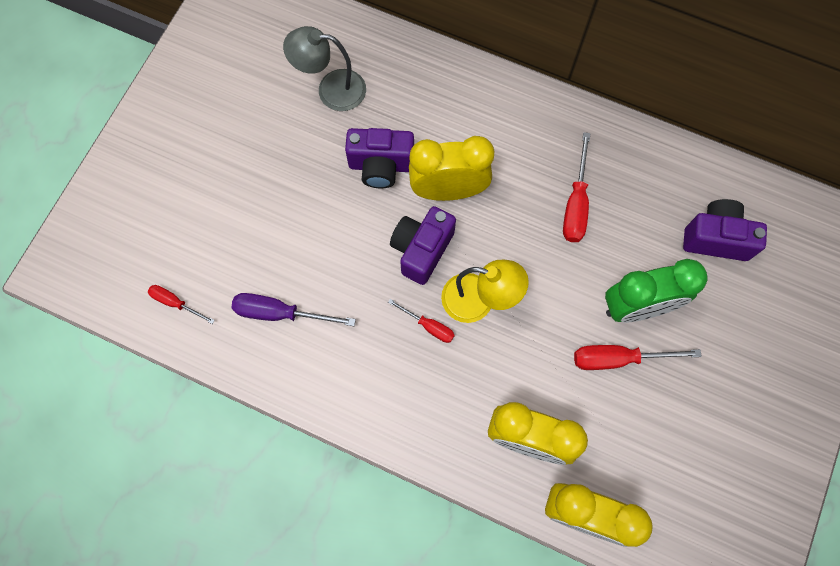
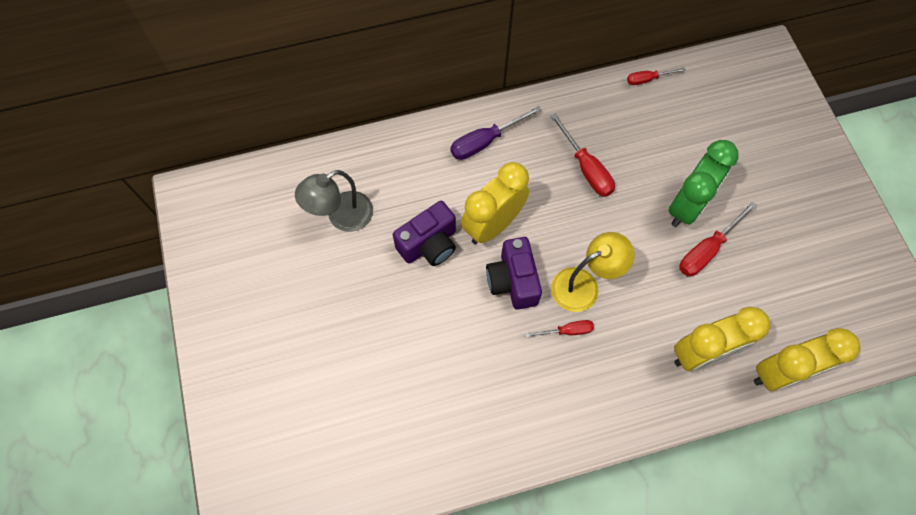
camera: 40 degrees left, 5 degrees down
(175, 303) = (366, 470): red screwdriver -> red screwdriver (647, 79)
(280, 313) = (453, 410): purple screwdriver -> purple screwdriver (485, 141)
(716, 238) = (692, 122): purple camera -> none

